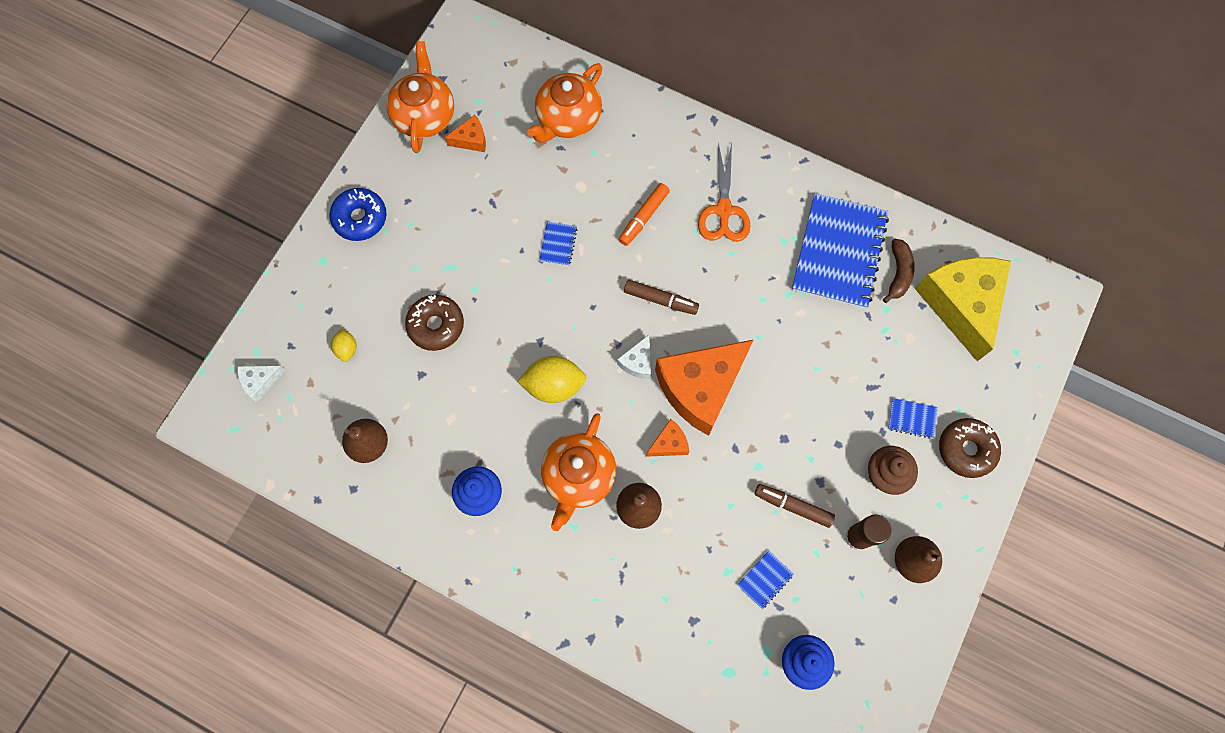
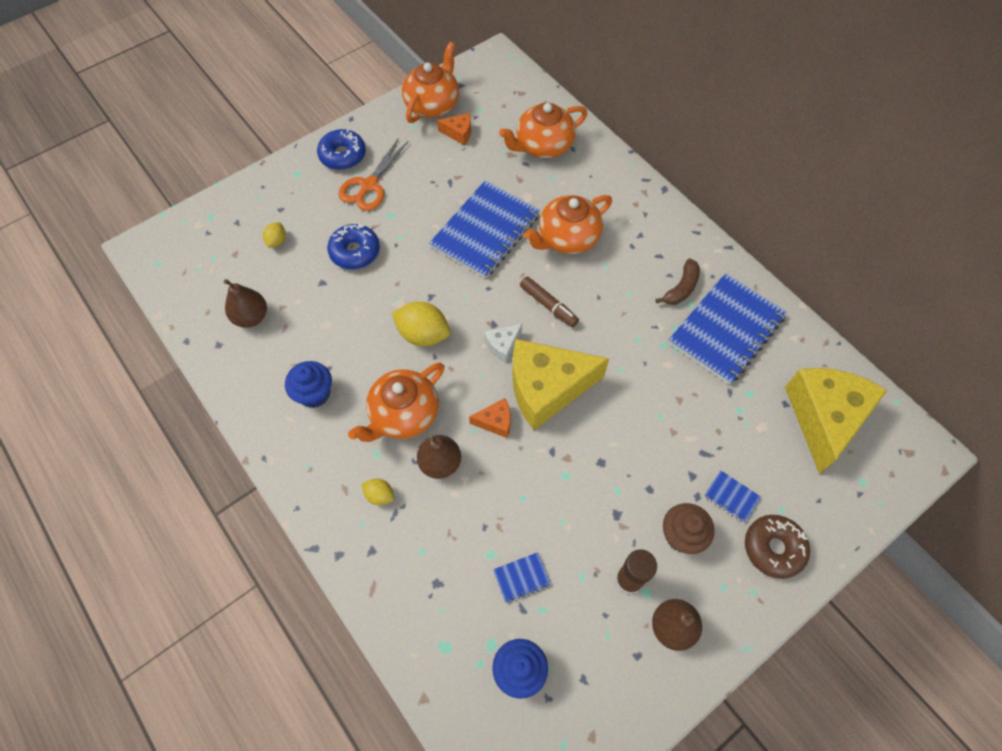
camera: 25 degrees right, 10 degrees down
(260, 382) = (199, 238): white cheese -> none
(436, 325) = (355, 252): brown donut -> blue donut
(558, 244) = (485, 231): blue notebook -> blue notebook, size x2.47
(598, 565) = (379, 495): none -> yellow lemon
(644, 217) = (567, 238): orange marker -> orange teapot
(700, 388) = (546, 388): orange cheese -> yellow cheese
(723, 210) = (638, 258): orange scissors -> orange scissors (369, 185)
(793, 506) = (580, 524): brown marker -> none
(898, 273) = (774, 368): brown banana -> brown banana (681, 288)

